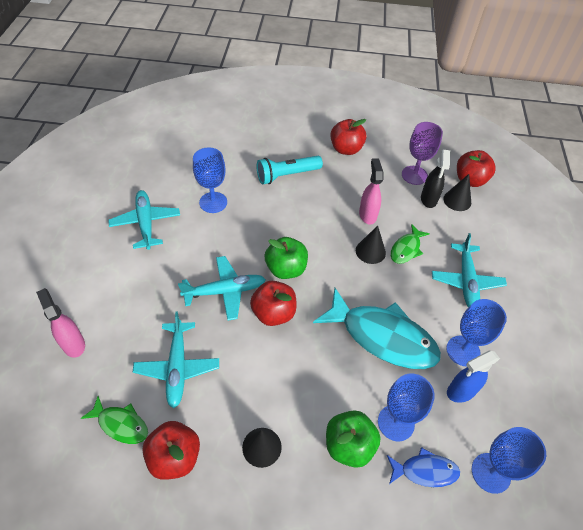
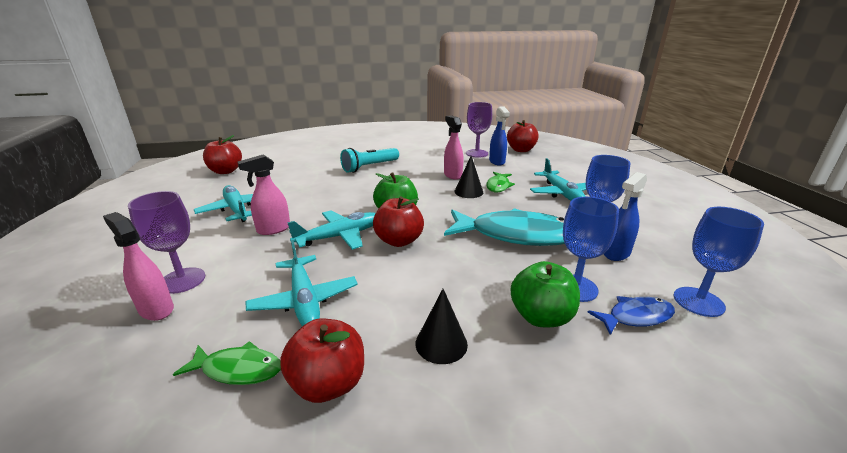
camera: 15 degrees left, 25 degrees down
(93, 314) = (182, 280): none -> purple goblet
(171, 264) = (273, 229): none -> pink spray bottle
(213, 202) = (305, 189): blue goblet -> none
(346, 149) = (413, 150): red apple -> red apple (225, 171)
(428, 199) = (497, 162): black spray bottle -> blue spray bottle
(457, 200) = (519, 159): black cone -> none

